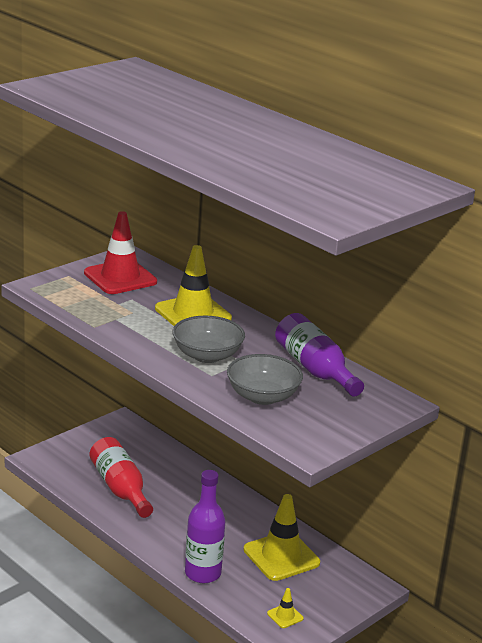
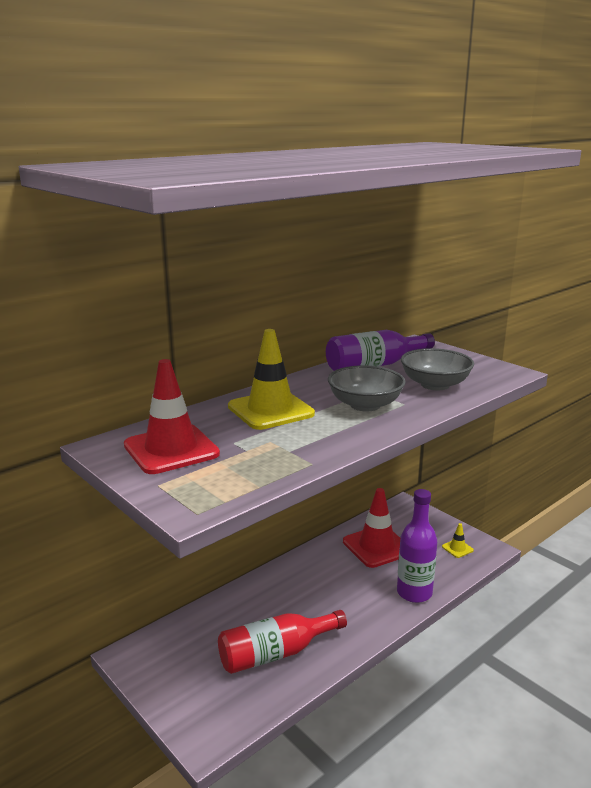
camera: 85 degrees left, 5 degrees down
(281, 556) = (377, 546): yellow traffic cone -> red traffic cone

